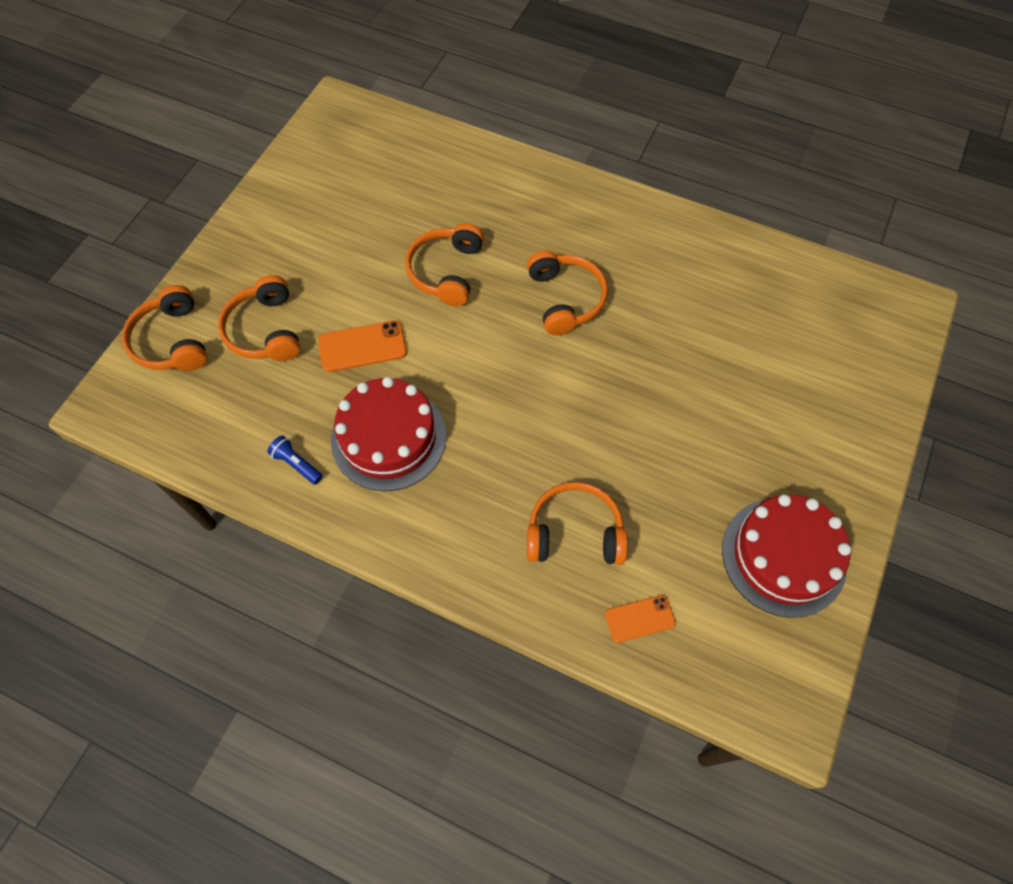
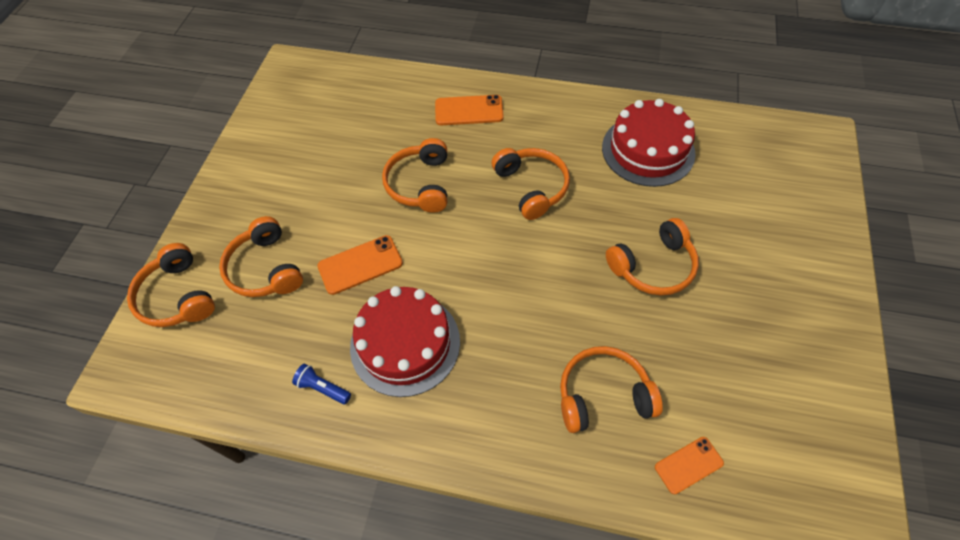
camera: 10 degrees left, 5 degrees down
(521, 197) = (469, 110): none -> orange phone
(670, 412) = (653, 266): none -> orange headphones
(783, 556) = (797, 374): red cake -> red cake (648, 150)

